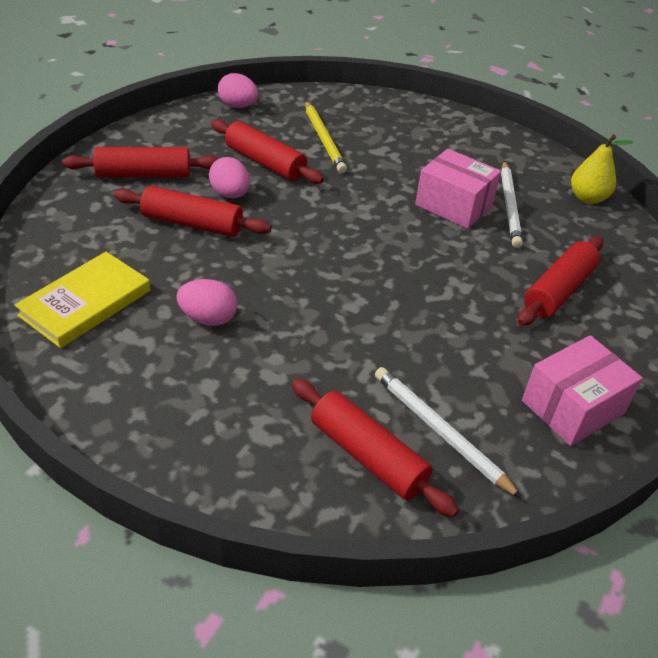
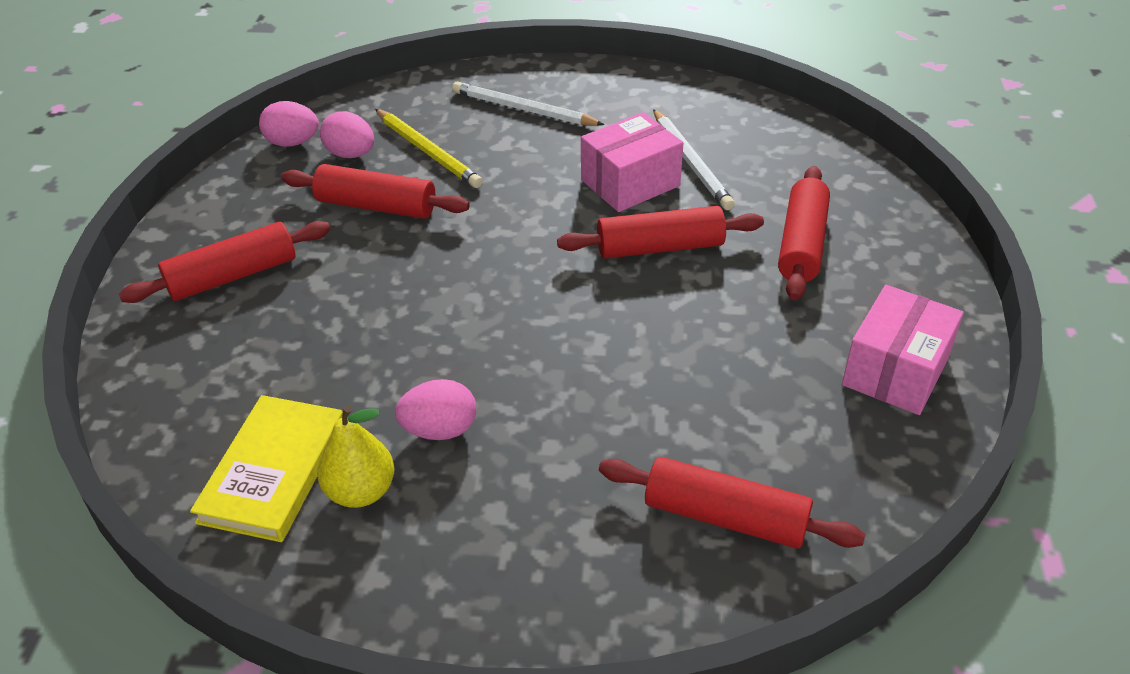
camera: 20 degrees left, 0 degrees up
(192, 223) = (339, 317): red rolling pin -> red rolling pin (660, 247)
(230, 194) = (360, 262): pink egg -> pink egg (350, 154)
(440, 432) = (782, 456): white pencil -> white pencil (523, 109)
(453, 205) = (630, 183): pink box -> pink box turned 45 degrees counterclockwise
(587, 198) = (766, 123): yellow pear -> yellow pear (360, 491)

